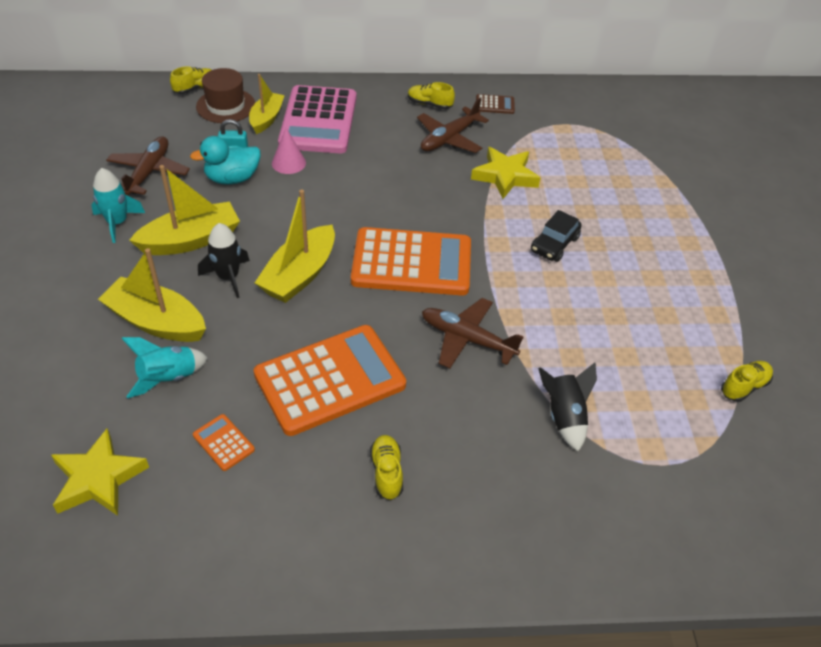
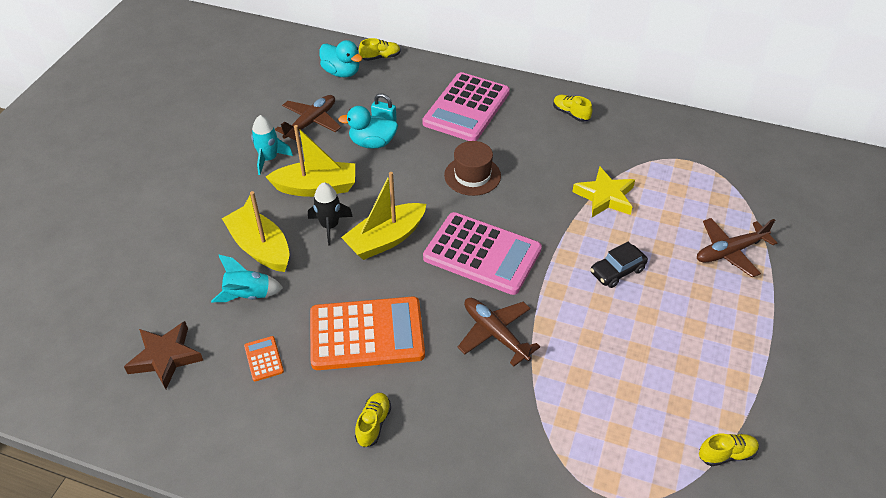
camera: 25 degrees right, 0 degrees up
(98, 478) = (165, 357): yellow star -> brown star
(158, 112) = (341, 72): none -> turquoise duck
(226, 106) = (397, 78): brown hat -> brown hat (472, 175)
(266, 118) = (424, 96): yellow boat -> none
(288, 163) = (423, 140): pink cone -> none
(412, 263) = (482, 254): orange calculator -> pink calculator
(449, 138) = (572, 149): brown plane -> brown plane (730, 252)
(495, 105) = (630, 127): brown calculator -> none
(564, 416) = (543, 426): black rocket -> none

